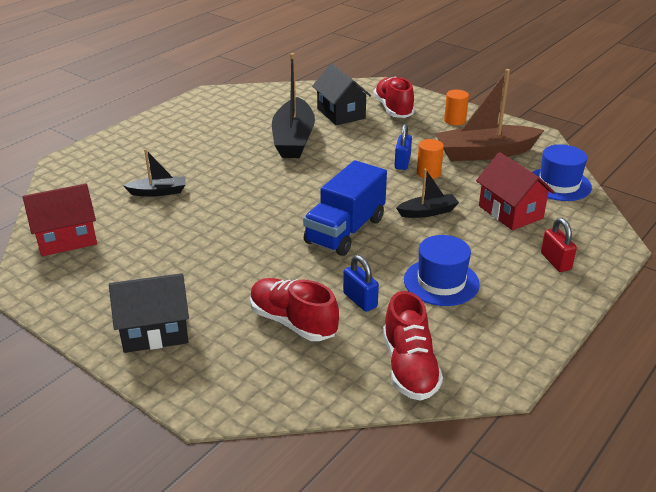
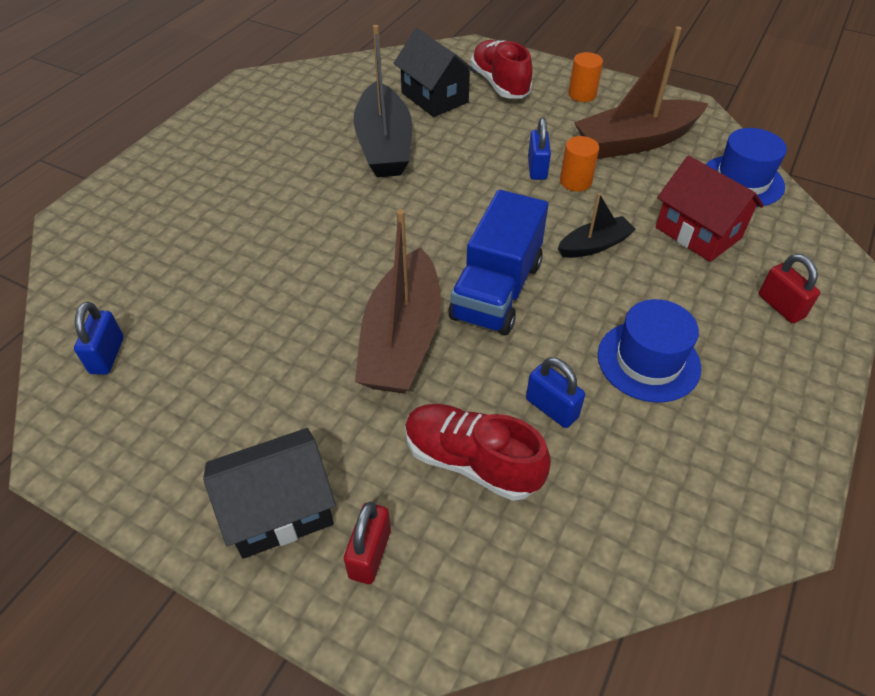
camera: 10 degrees left, 15 degrees up
(66, 239) = (107, 355): red house -> blue padlock
(158, 192) = (222, 255): black boat -> none
(207, 361) = (370, 554): none -> red padlock
(268, 251) = (402, 339): none -> brown boat
(409, 367) = (654, 518): red shoe -> none

